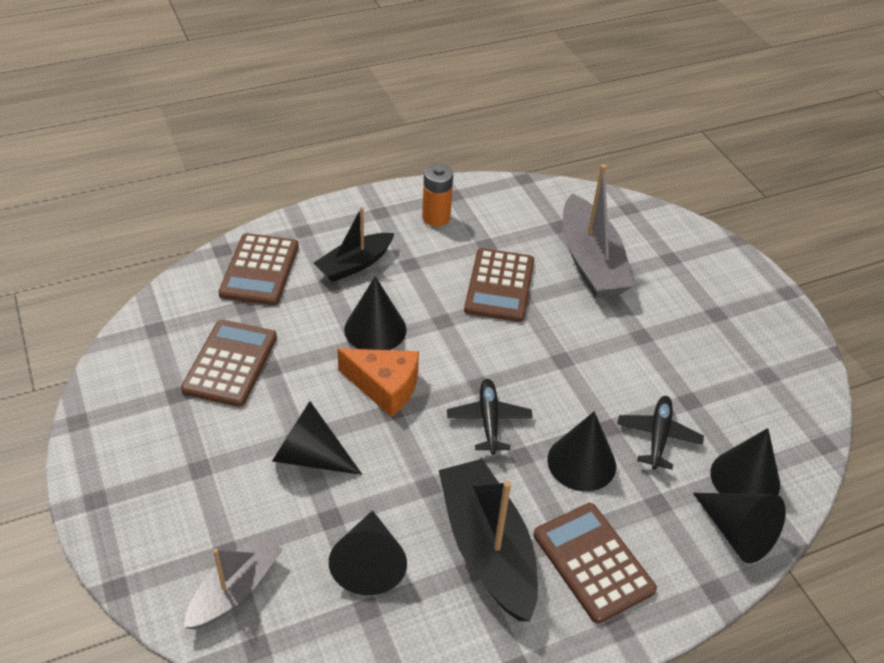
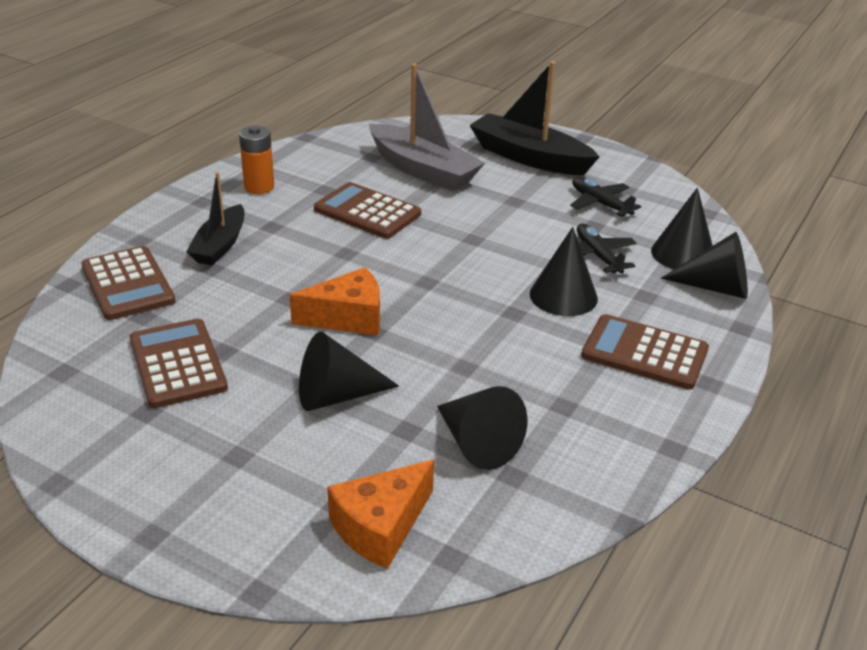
camera: 35 degrees left, 10 degrees down
(235, 589) = (380, 527): grey boat -> orange cheese
(375, 329) = (292, 282): black cone -> none
(487, 548) = (559, 384): black boat -> black boat (529, 157)
(489, 420) = (462, 301): black plane -> black plane (600, 204)
(499, 286) = (367, 212): brown calculator -> brown calculator turned 150 degrees clockwise

